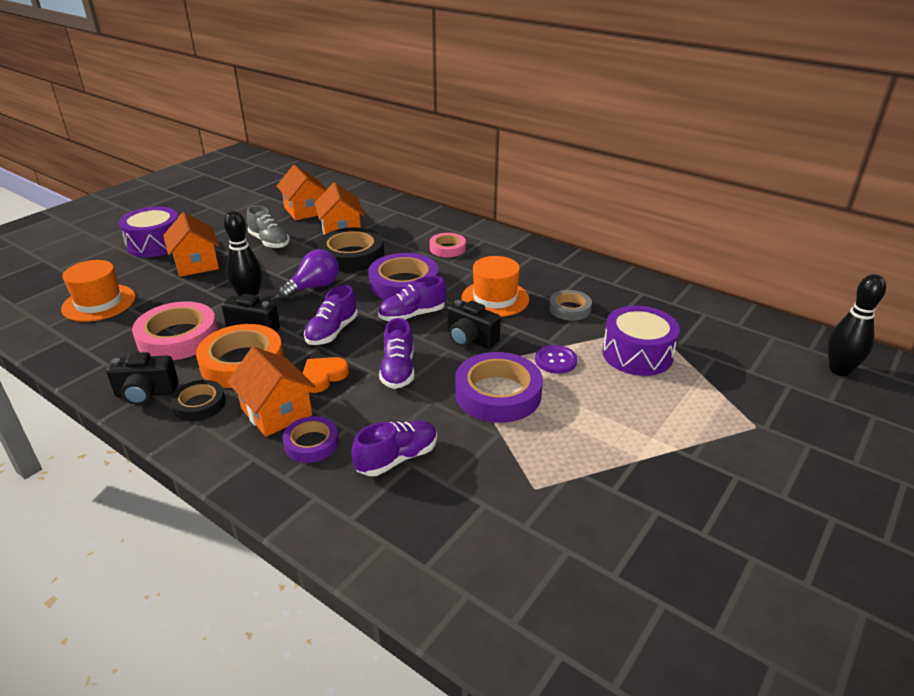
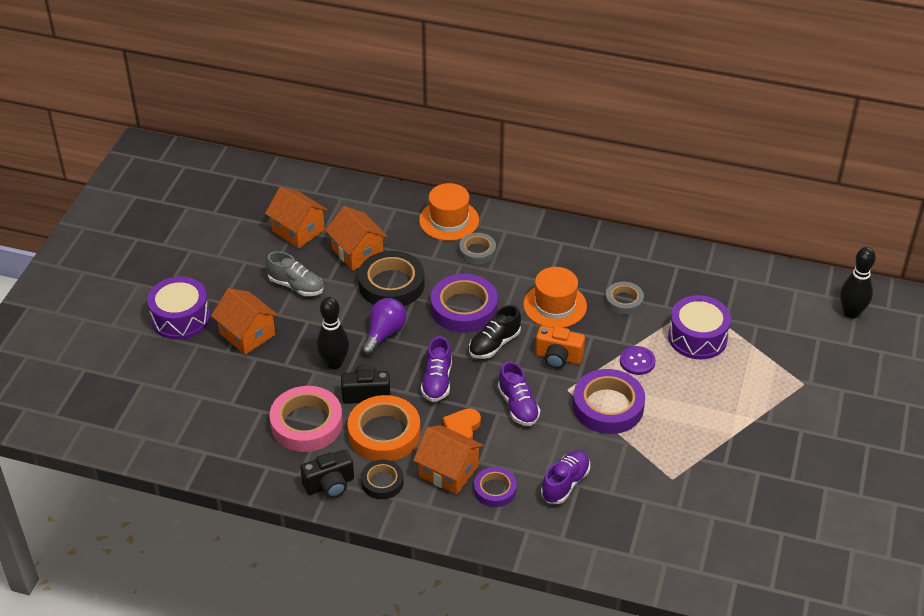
camera: 20 degrees left, 10 degrees up
(99, 303) = (196, 406): orange hat -> orange hat (449, 220)
(412, 315) = (494, 344): purple shoe -> black shoe
(447, 248) = (477, 251): pink tape -> grey tape
(470, 339) = (558, 357): black camera -> orange camera

